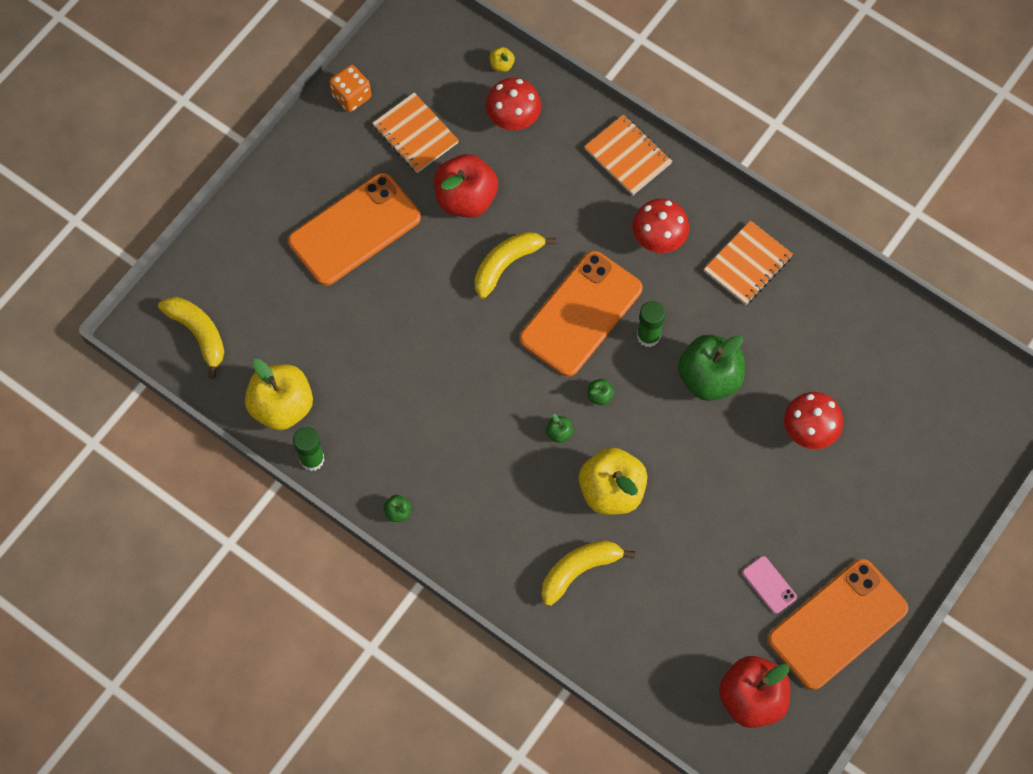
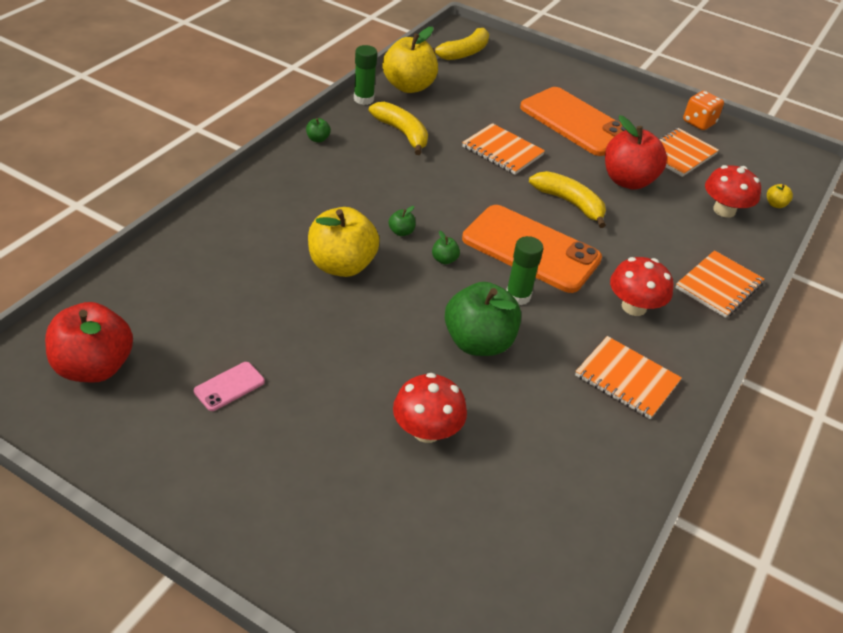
camera: 80 degrees right, 25 degrees down
(415, 317) = (502, 151): none -> orange notebook
(579, 570) = (257, 242): yellow banana -> yellow banana (402, 133)
(837, 624) = (172, 450): orange phone -> none

